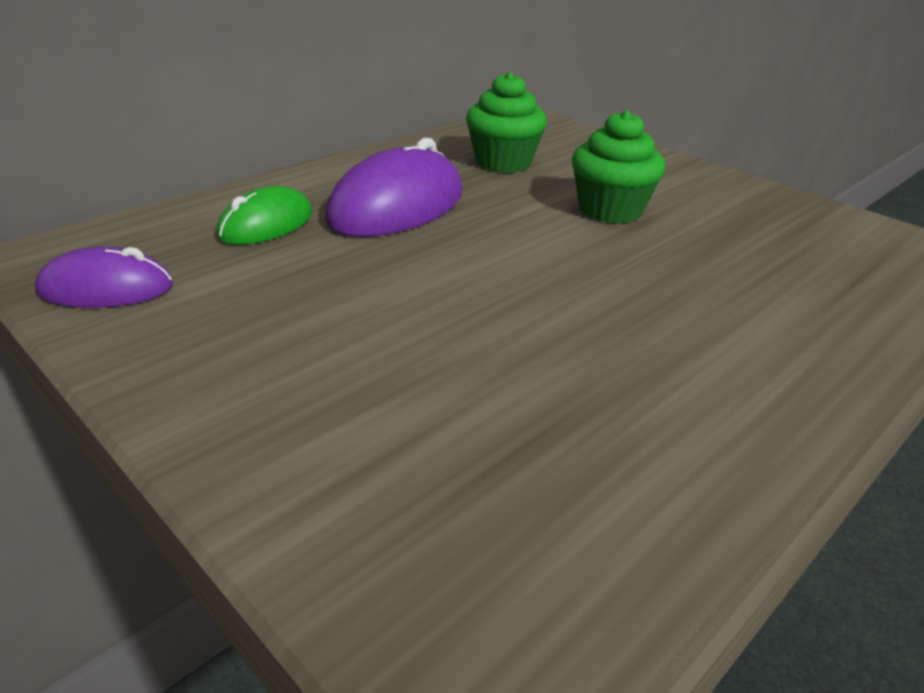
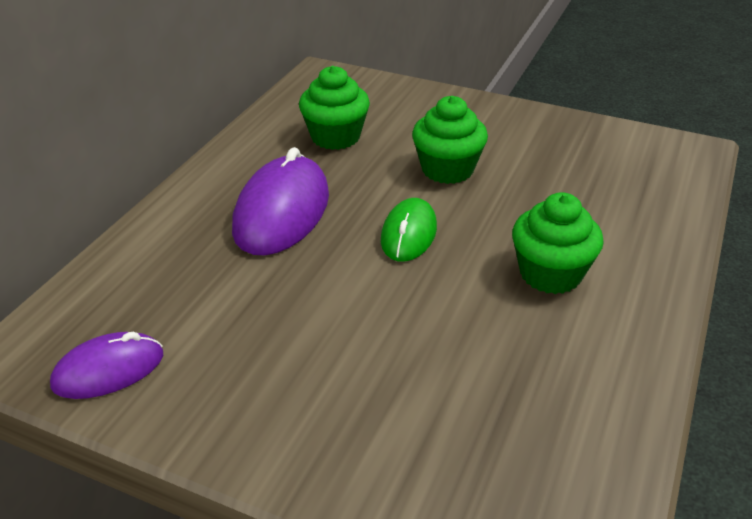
camera: 20 degrees left, 5 degrees up
(266, 225) = (188, 263): green mouse -> green mouse (409, 234)
(677, 329) = (550, 274): none -> green cupcake

